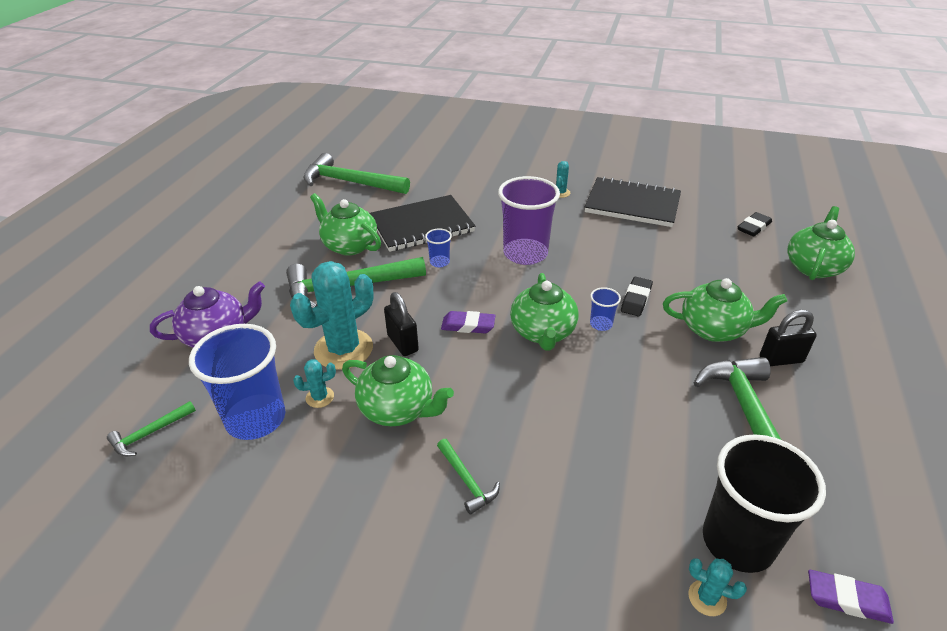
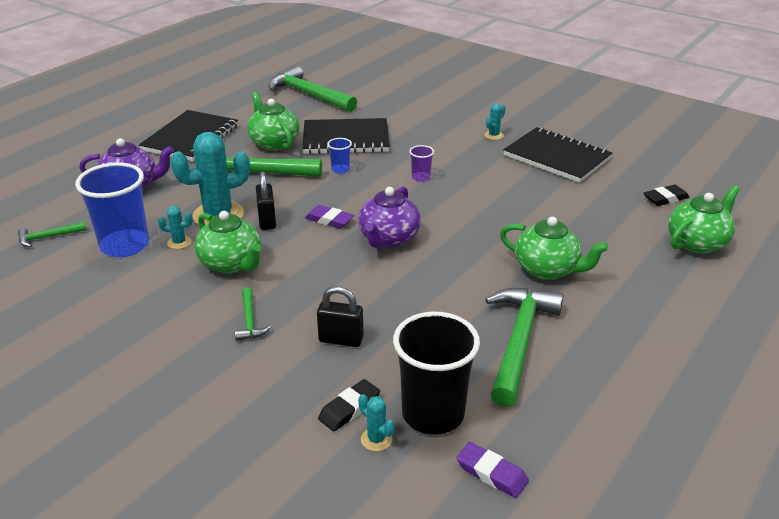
camera: 20 degrees right, 5 degrees down
(252, 259) = (191, 138): none -> black notebook
(525, 254) = (421, 177): purple cup -> purple cup, size x0.44
(543, 333) = (388, 238): green teapot -> purple teapot
(601, 324) = (445, 243): blue cup -> none
(636, 299) = (493, 232): black eraser -> black eraser (349, 408)
(781, 359) = (591, 305): black padlock -> black padlock (341, 340)

